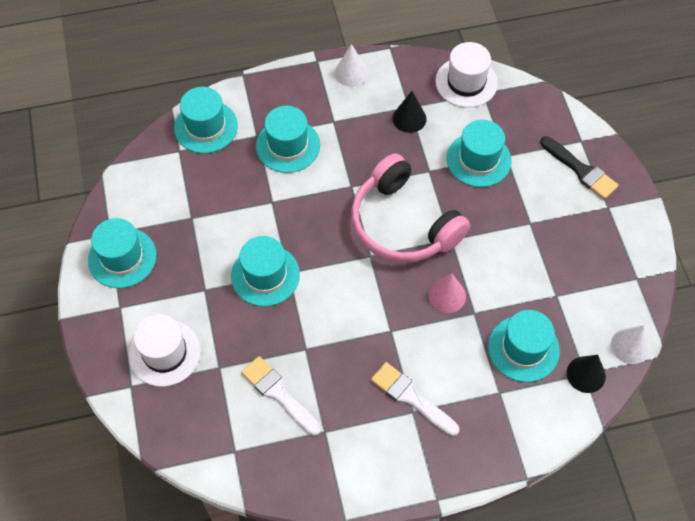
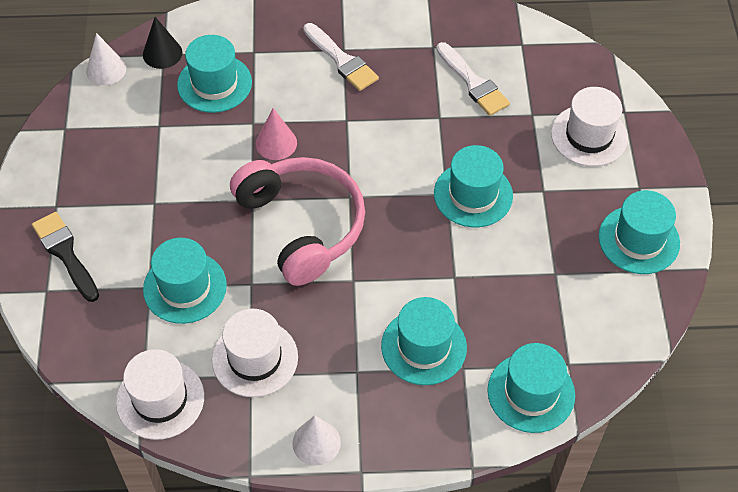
camera: 170 degrees left, 5 degrees down
(409, 118) = (255, 358): black cone -> white hat

